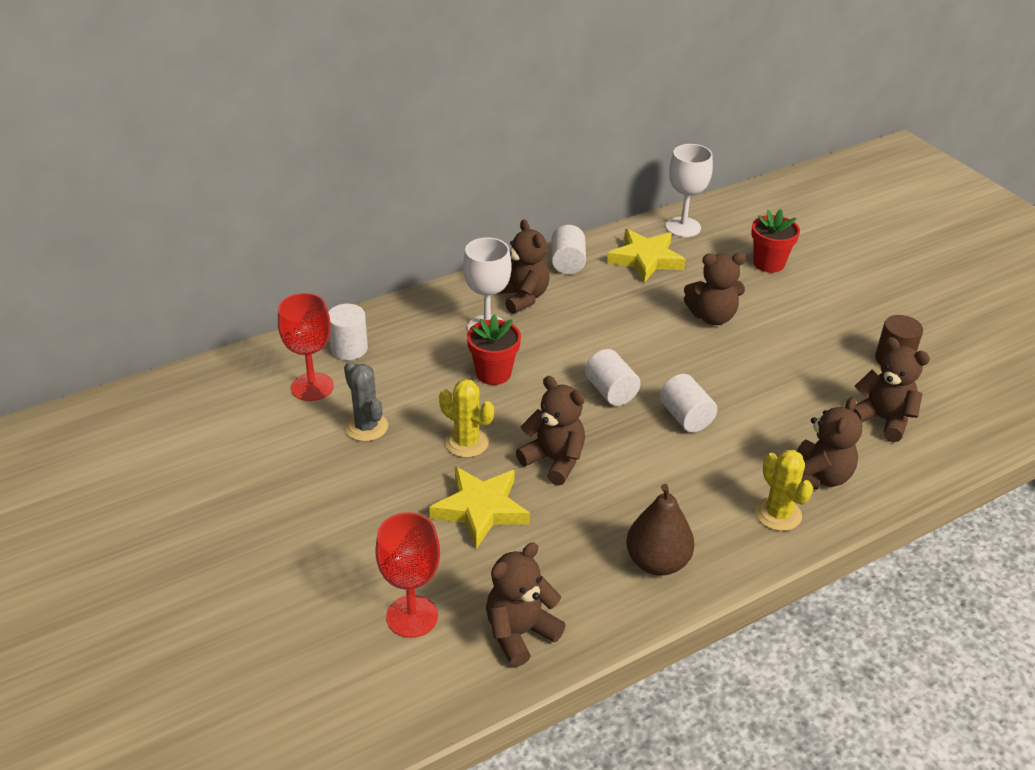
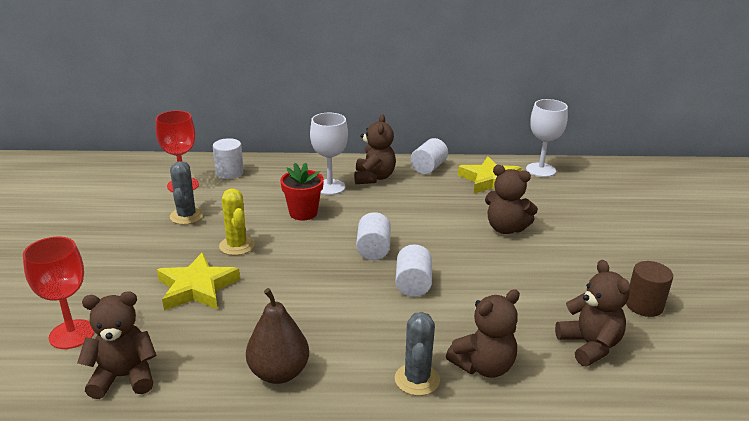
camera: 30 degrees right, 10 degrees down
(554, 460) = (282, 277): brown teddy bear -> none
(769, 263) = (590, 209): red flower pot -> none
(778, 514) = (417, 379): yellow cactus -> grey cactus

